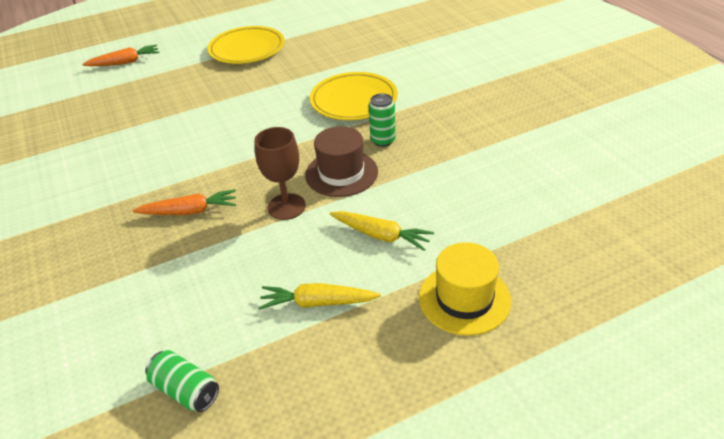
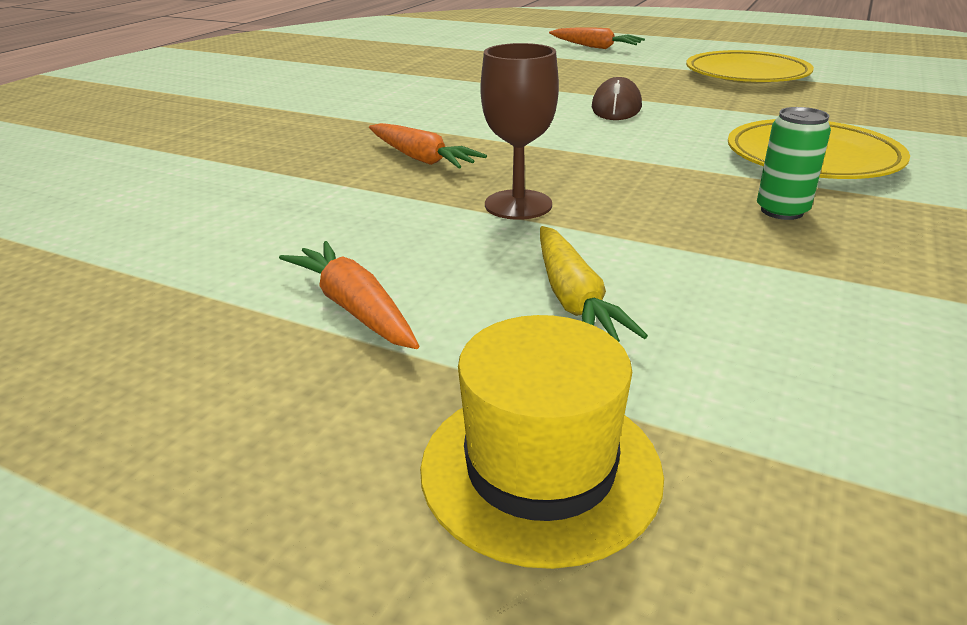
camera: 50 degrees right, 10 degrees down
(185, 390) = (101, 282): green can -> none
(223, 112) = (616, 107): none -> brown mouse
(317, 303) = (354, 307): yellow carrot -> orange carrot
(341, 173) = (650, 212): brown hat -> none

